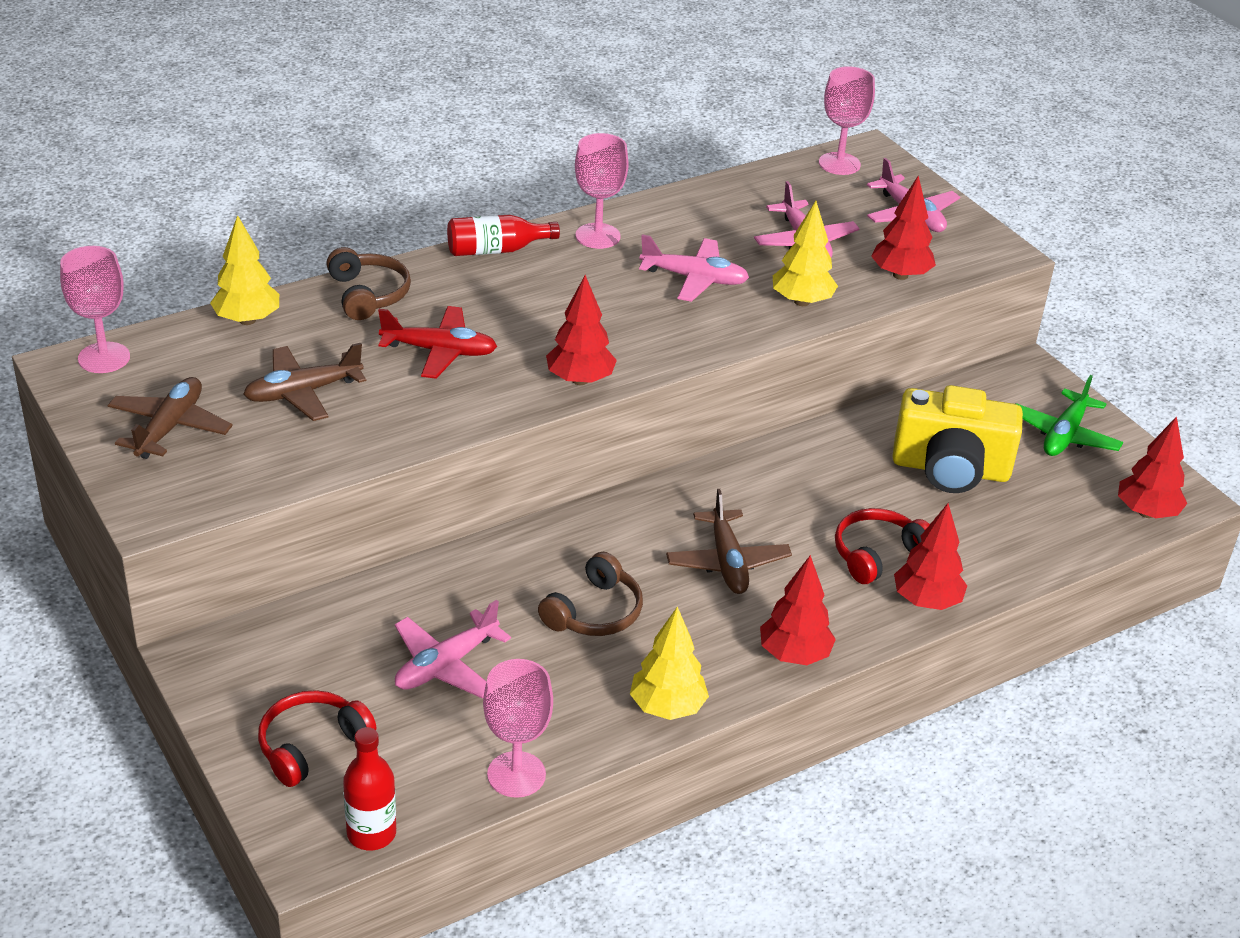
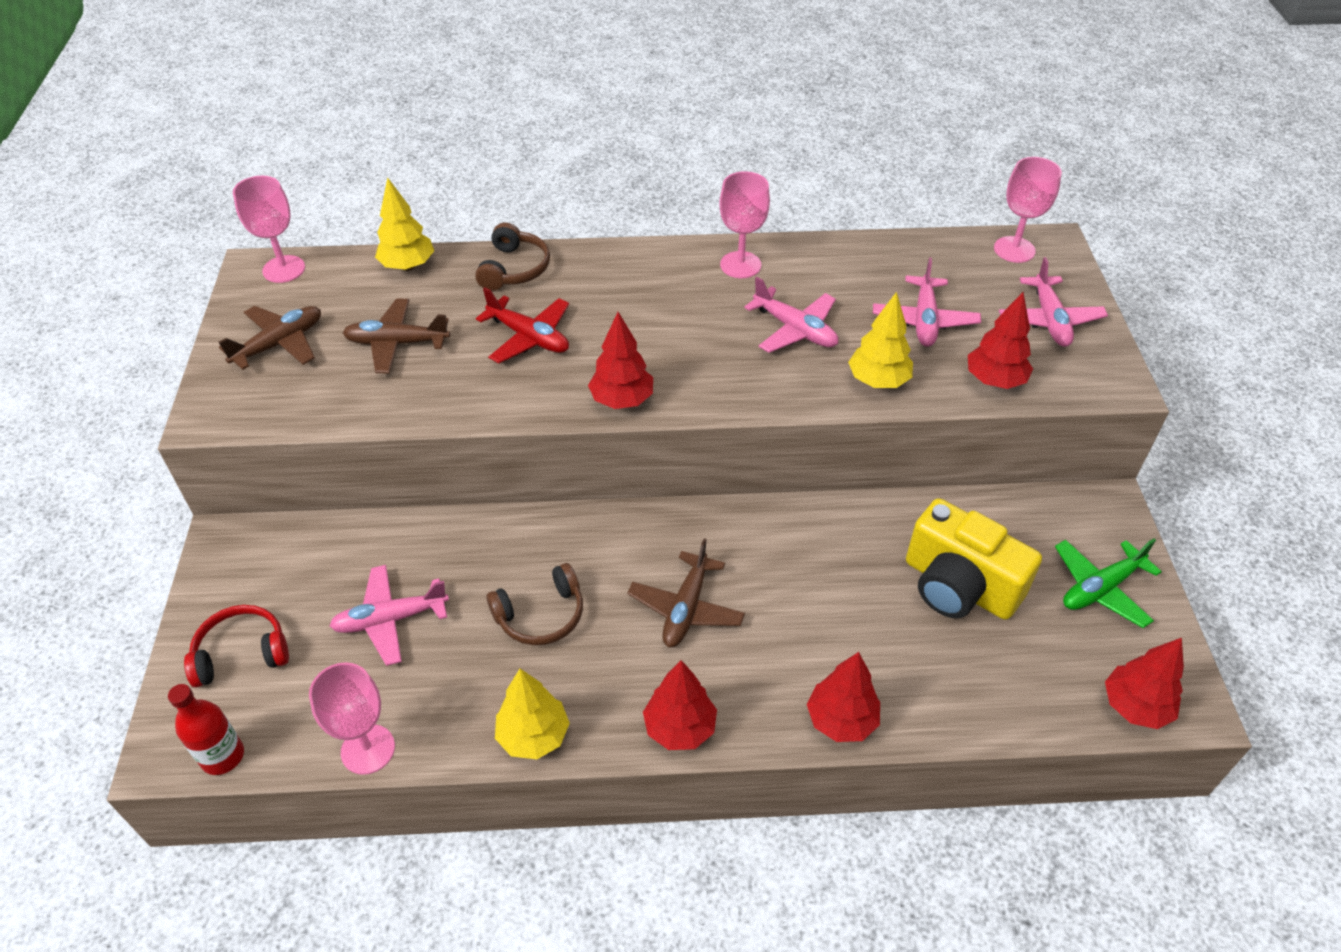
camera: 30 degrees right, 10 degrees up
(496, 250) = (646, 256): red bottle -> none
(877, 554) = (828, 652): red headphones -> none

